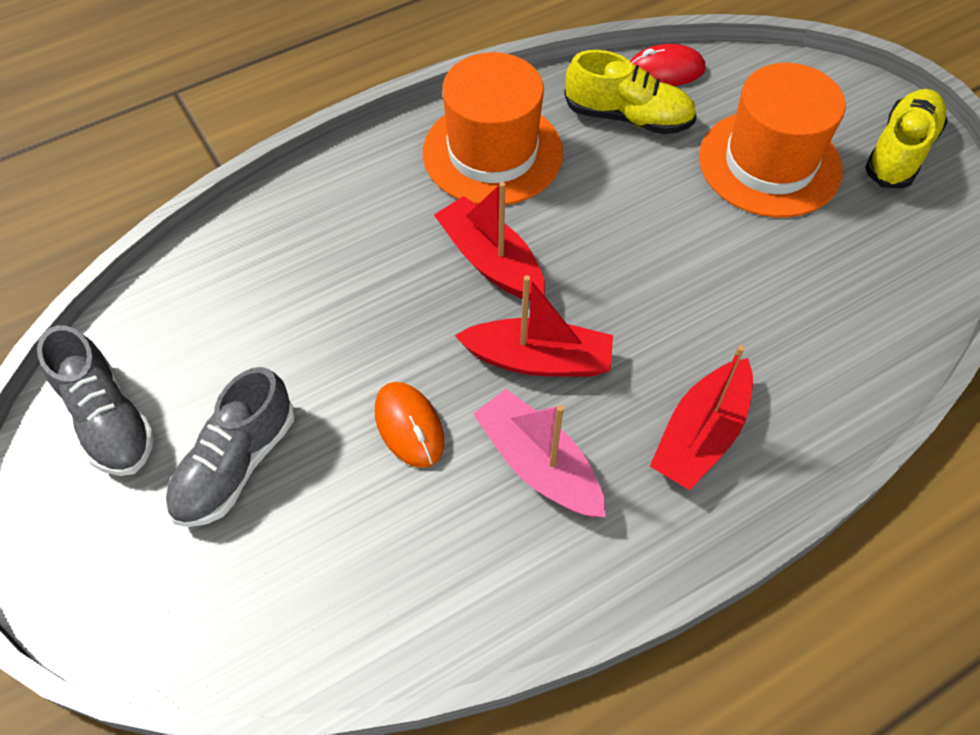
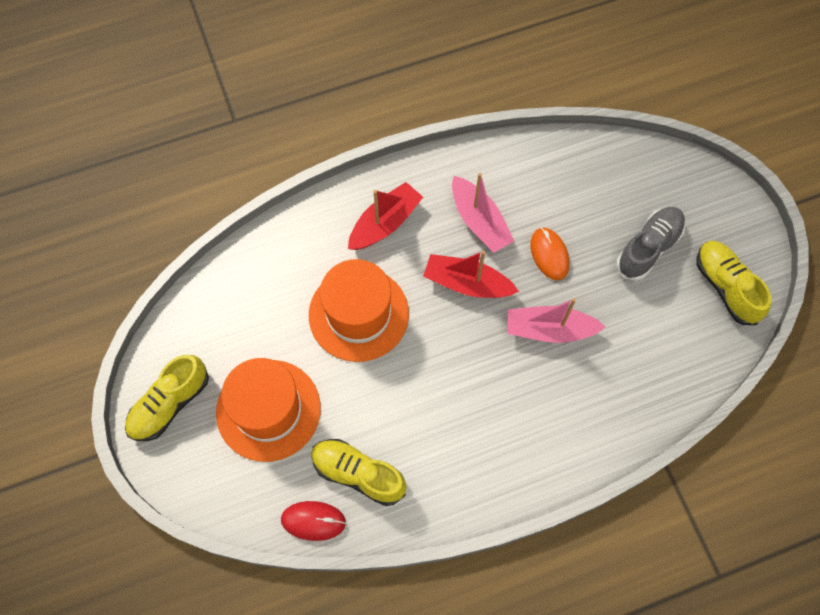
camera: 170 degrees left, 10 degrees up
(108, 419) = (725, 287): grey shoe -> yellow shoe
(400, 313) = (549, 329): none -> pink boat
(490, 261) = (485, 359): red boat -> none
(492, 152) = (469, 455): orange hat -> orange hat (358, 314)

